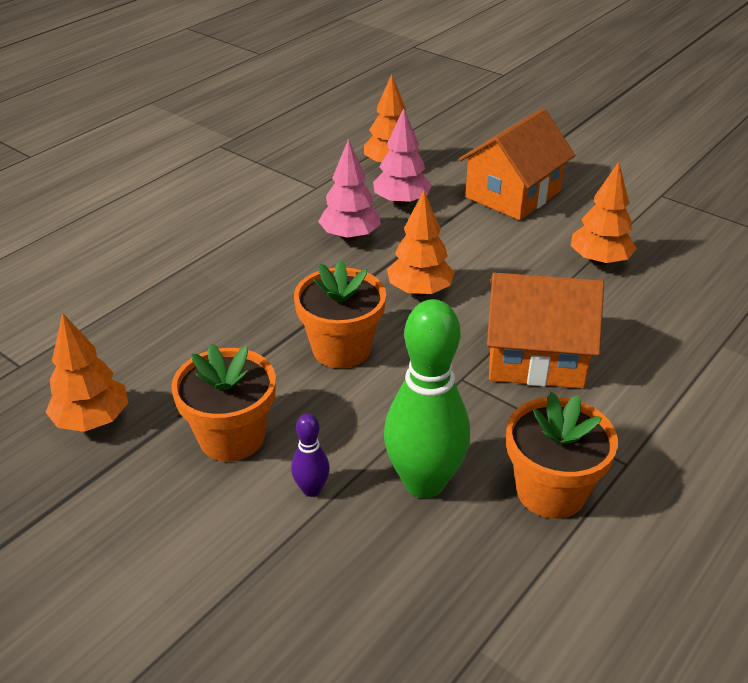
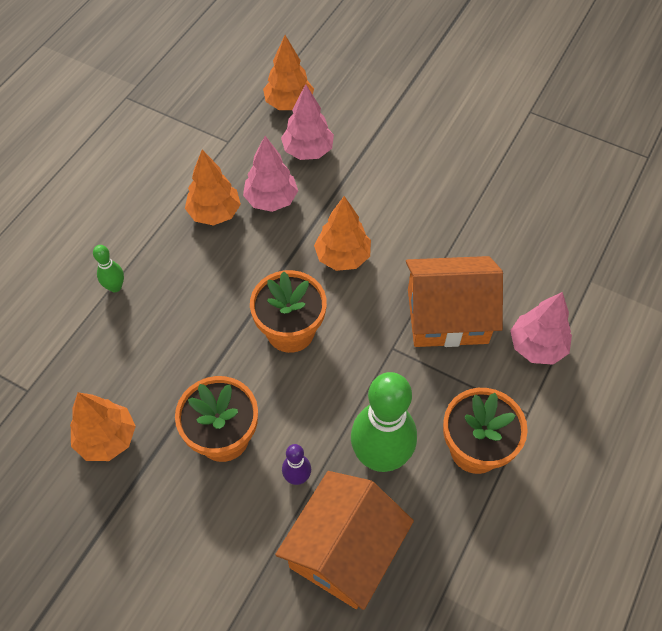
camera: 10 degrees left, 20 degrees up
(153, 288) = (115, 287): none -> green bowling pin
(513, 194) = (403, 127): orange house -> orange house (344, 550)
(599, 261) = (486, 200): orange tree -> orange tree (214, 213)
(646, 398) = (537, 346): none -> pink tree

